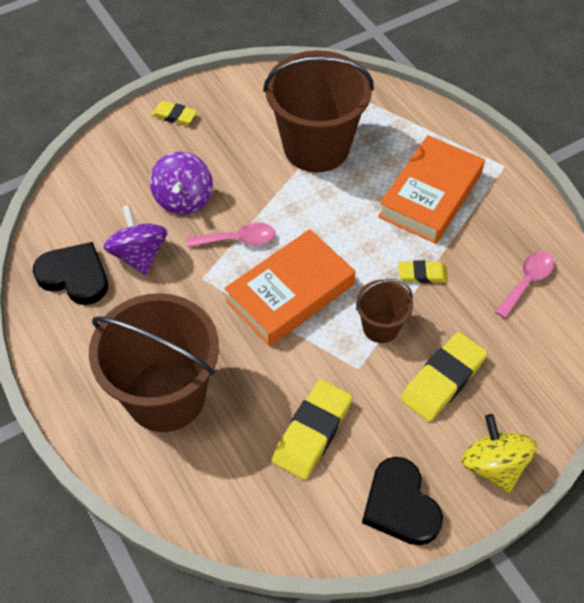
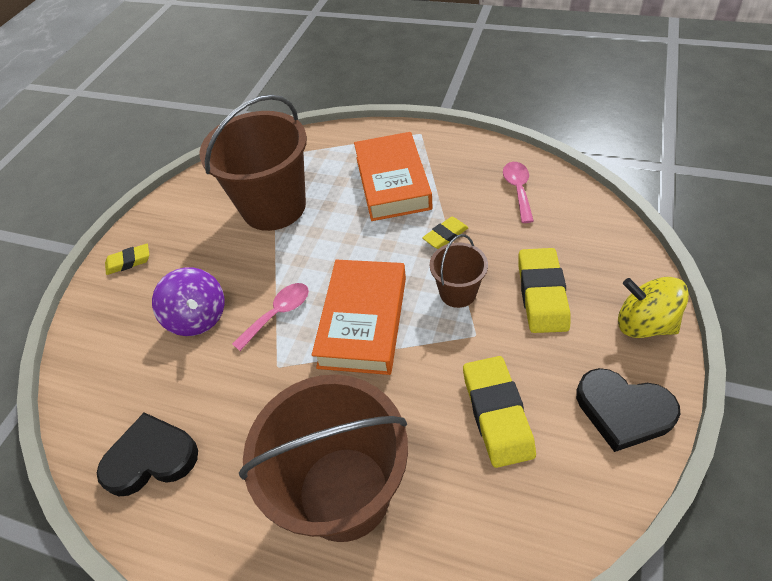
camera: 35 degrees left, 5 degrees down
(139, 255) = (199, 391): purple spinning top -> none

